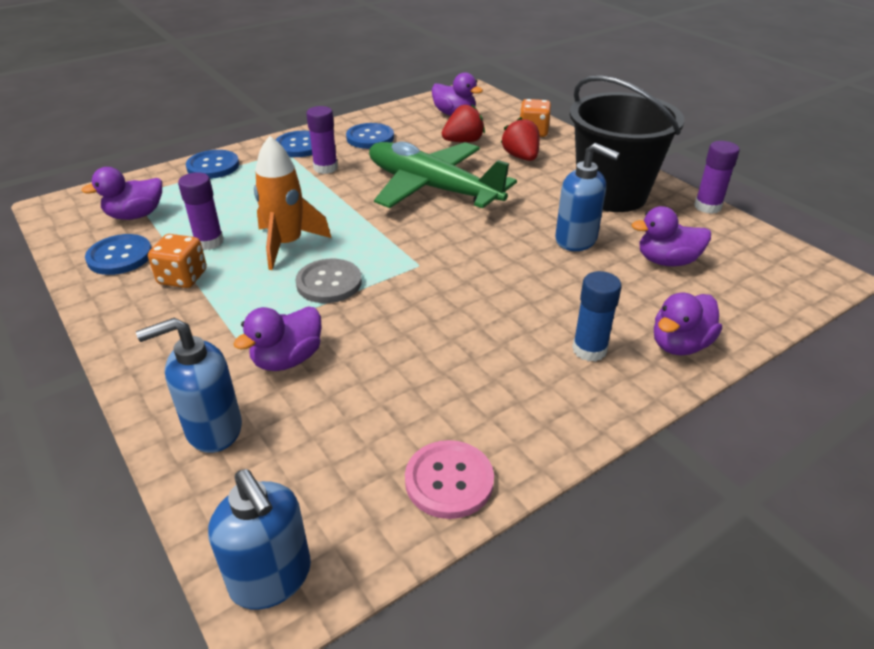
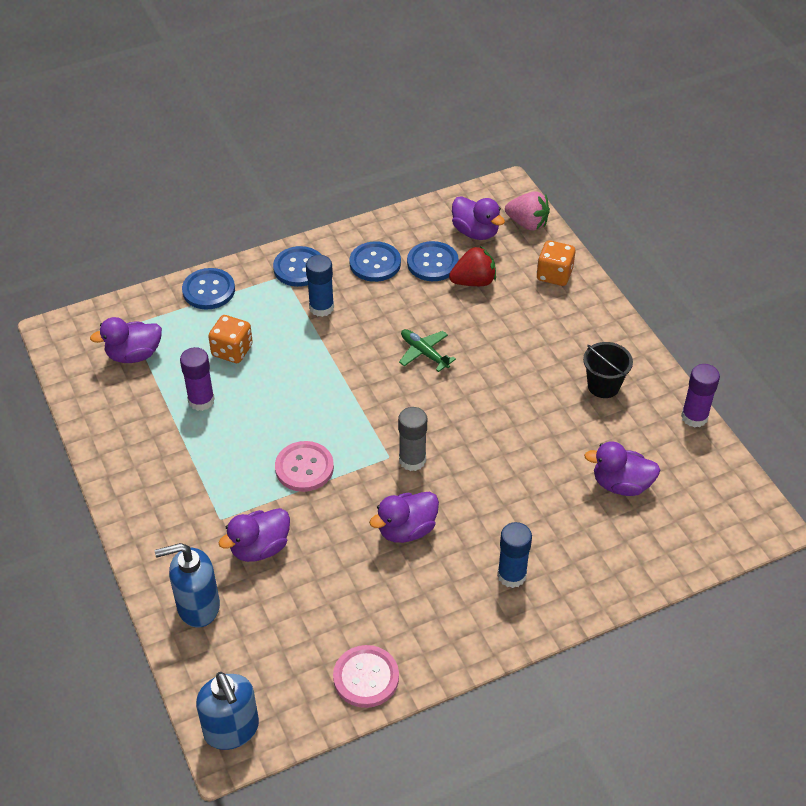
camera: 10 degrees right, 10 degrees up
(120, 256) = (121, 409): blue button -> blue button (432, 263)
(182, 277) = (177, 443): orange dice -> orange dice (232, 351)
(287, 244) = (272, 414): orange rocket -> none
(325, 168) = (321, 307): purple glue stick -> blue glue stick
(329, 283) = (304, 468): grey button -> pink button
(433, 188) = (424, 353): green plane -> green plane, size x0.40
(444, 265) = (412, 460): none -> grey glue stick
(497, 106) = (527, 223): none -> pink strawberry
(521, 157) = (528, 316): red strawberry -> none
(576, 240) = (545, 445): blue soap dispenser -> none
(611, 194) = (603, 386): black bucket -> black bucket, size x0.45
(680, 345) = (591, 581): purple duck -> purple duck (406, 530)

